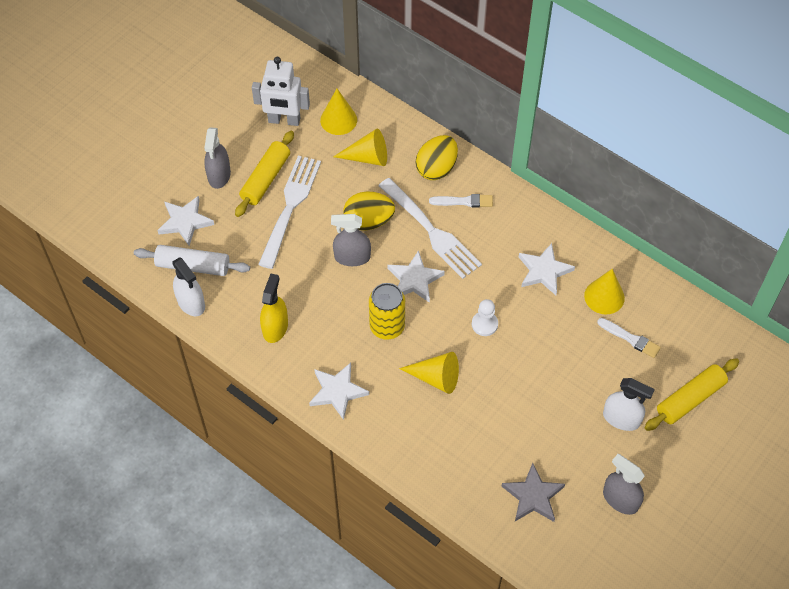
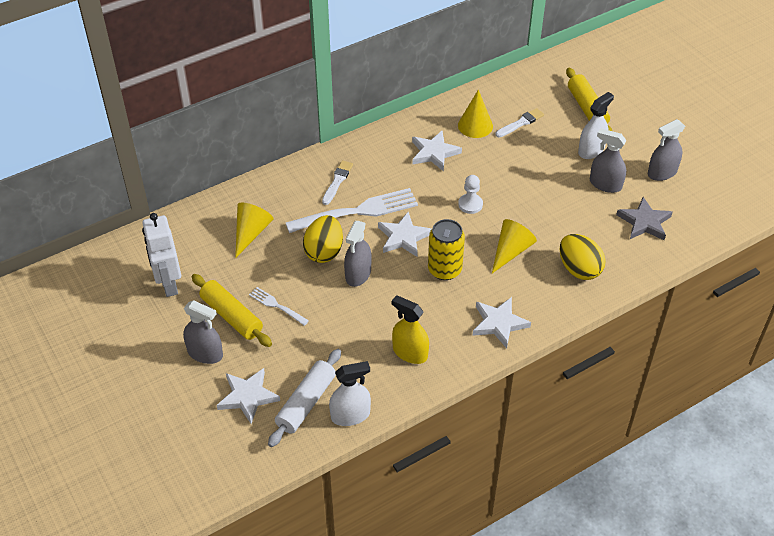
camera: 70 degrees left, 10 degrees down
(284, 120) = (168, 283): white robot -> white robot turned 135 degrees clockwise
(290, 208) = (277, 306): white fork -> white fork, size x0.49
(338, 120) = (194, 242): yellow cone -> none
(436, 168) = (291, 189): yellow egg -> yellow egg (579, 269)
(573, 445) = (605, 184): none -> grey spray bottle

